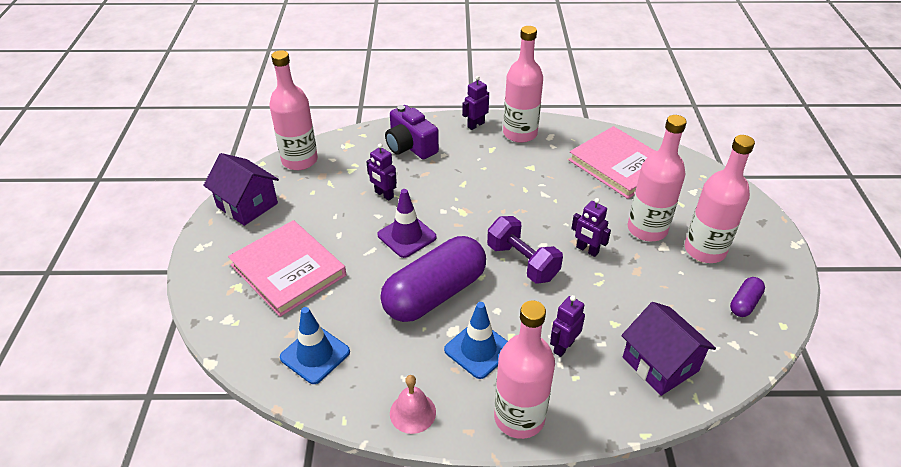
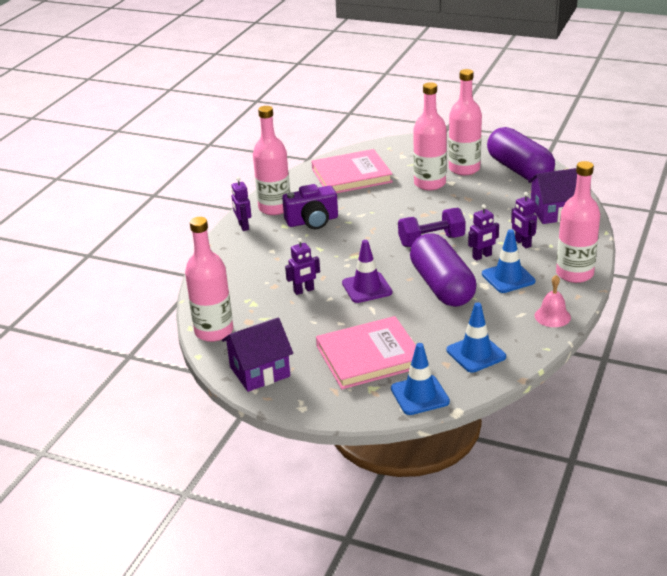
camera: 65 degrees left, 10 degrees down
(231, 325) = (419, 395): none -> blue traffic cone
(410, 146) = (245, 265): purple camera -> purple camera (312, 221)
(587, 250) = (435, 212): purple robot -> purple robot (482, 256)
(744, 303) = (519, 170): purple capsule -> purple capsule, size x2.33

